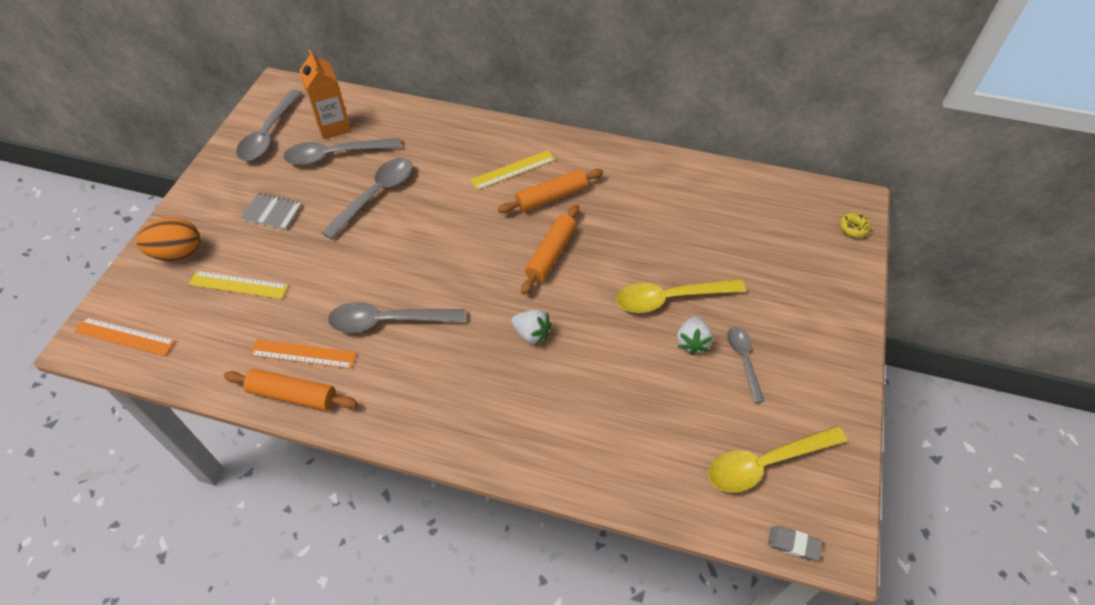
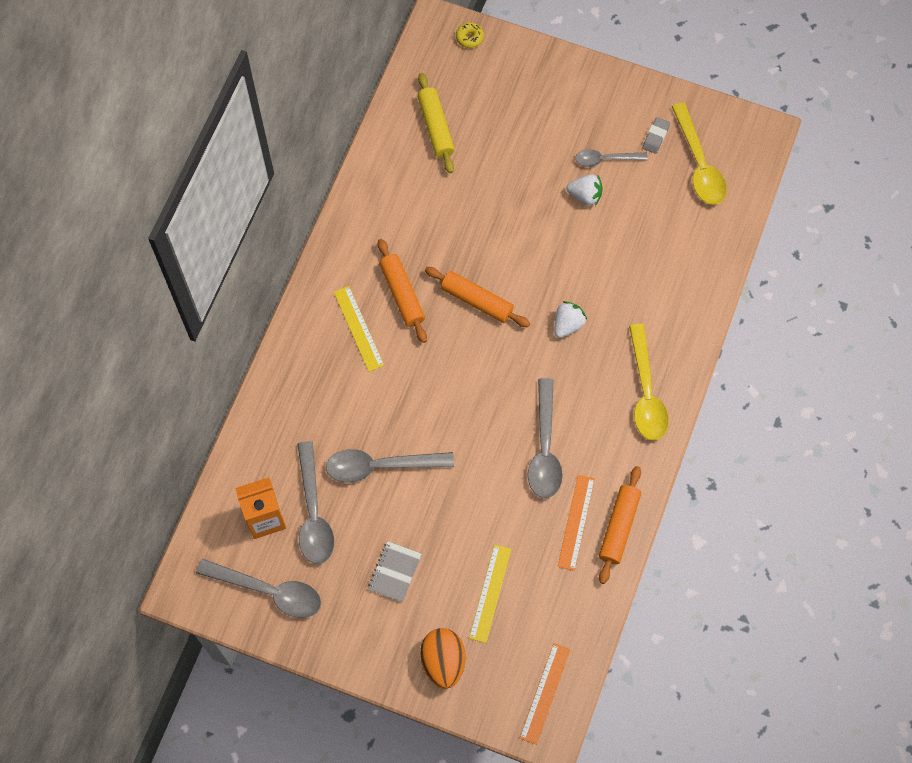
camera: 85 degrees left, 15 degrees up
(376, 195) = (380, 466): grey spoon -> grey spoon turned 45 degrees counterclockwise
(670, 298) = (537, 205): yellow spoon -> yellow spoon (646, 393)
(738, 209) = (435, 127): none -> yellow rolling pin
(793, 544) = (762, 160): grey eraser -> grey eraser (655, 137)

